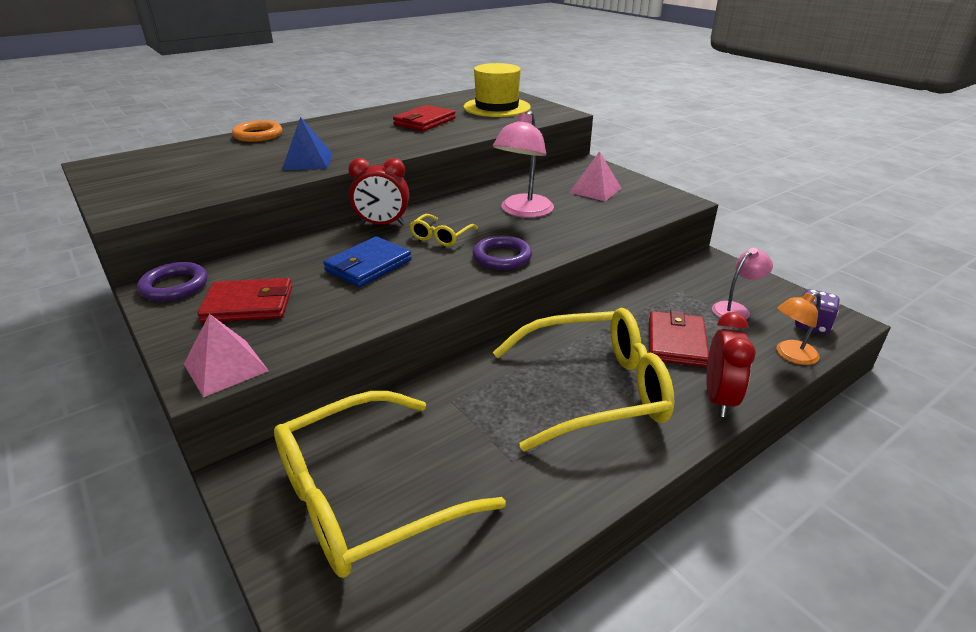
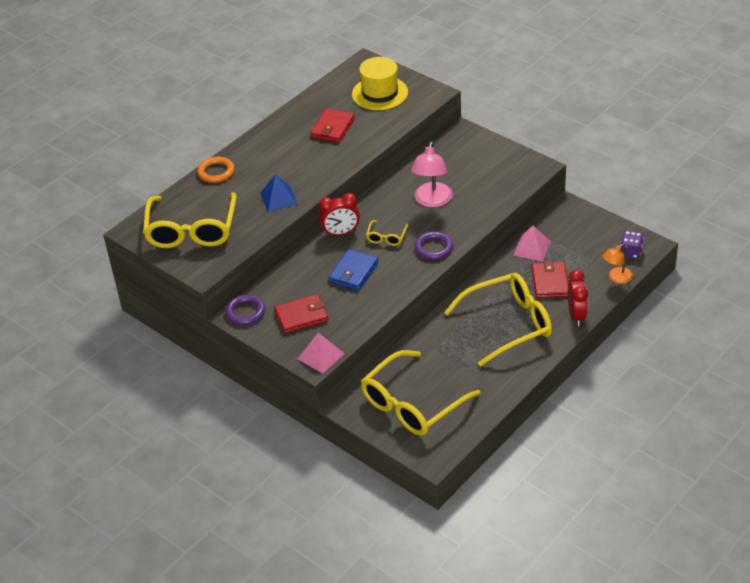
camera: 10 degrees left, 10 degrees up
(167, 172) = (191, 230): none -> yellow glasses
(595, 190) = (476, 166): pink pyramid -> pink pyramid (532, 248)
(735, 309) = (584, 248): pink lamp -> none

